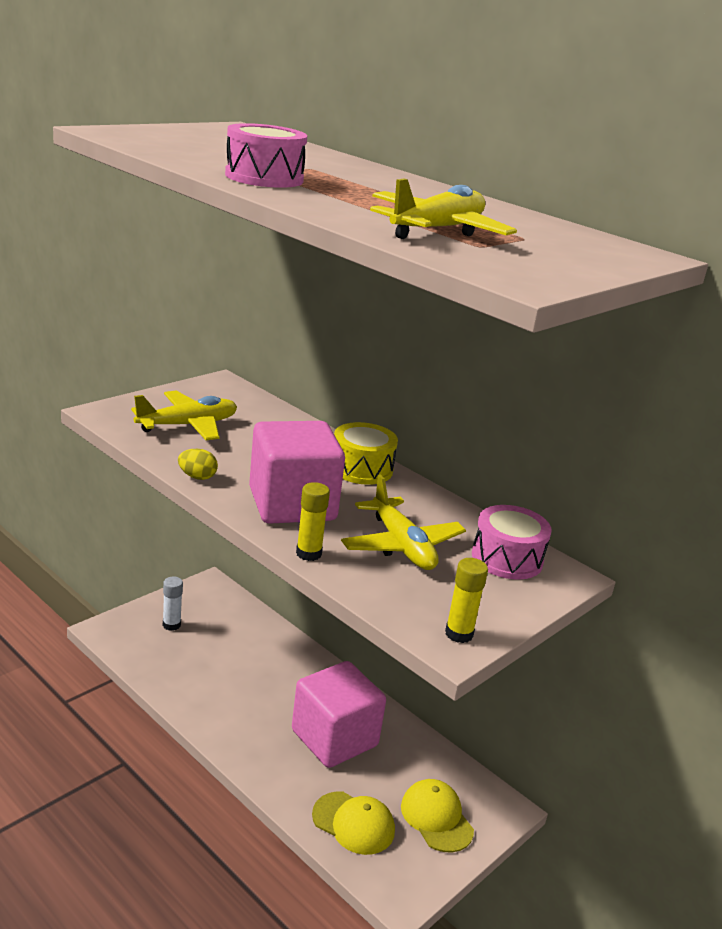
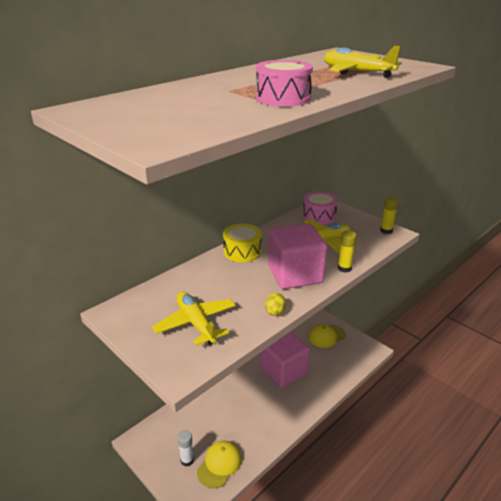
camera: 85 degrees left, 5 degrees up
(353, 823) = (338, 364): yellow cap -> yellow cap (219, 465)

